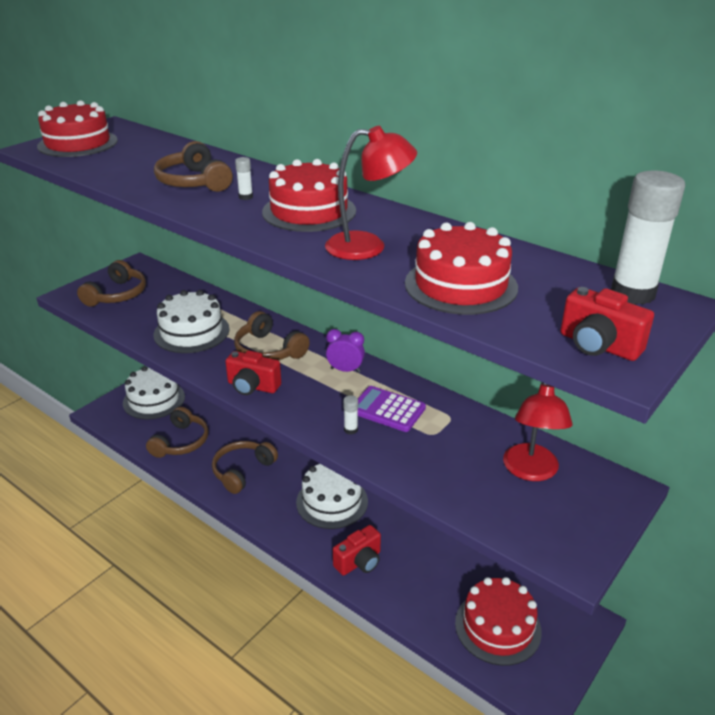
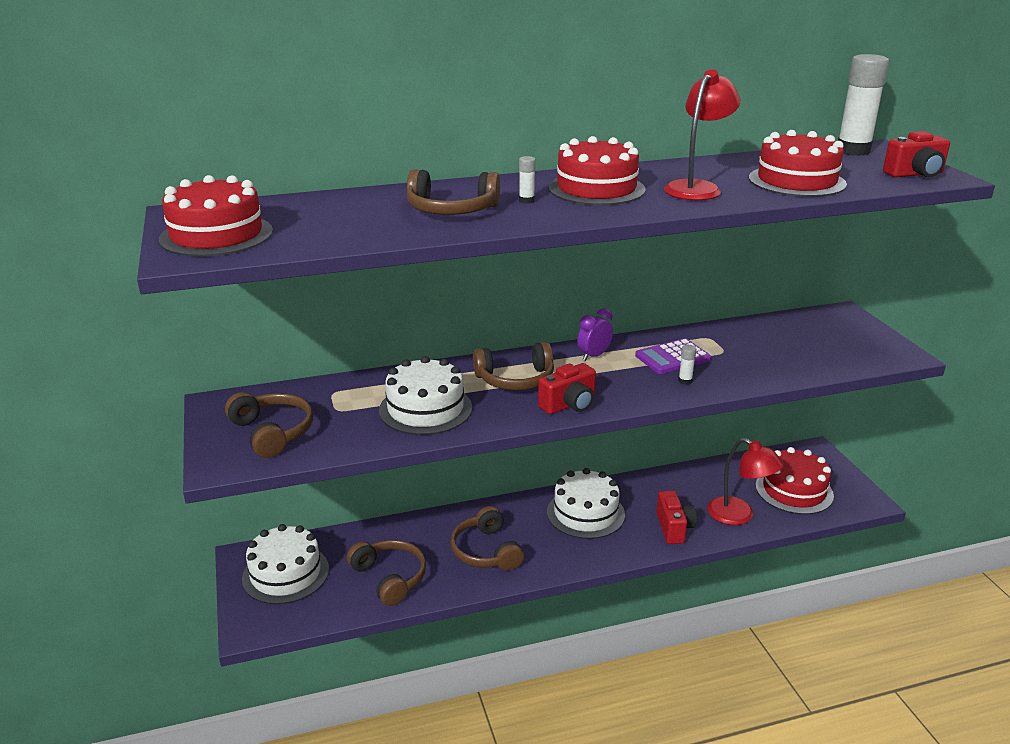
camera: 55 degrees left, 5 degrees down
(531, 471) = (800, 334): red lamp -> red lamp (739, 516)

